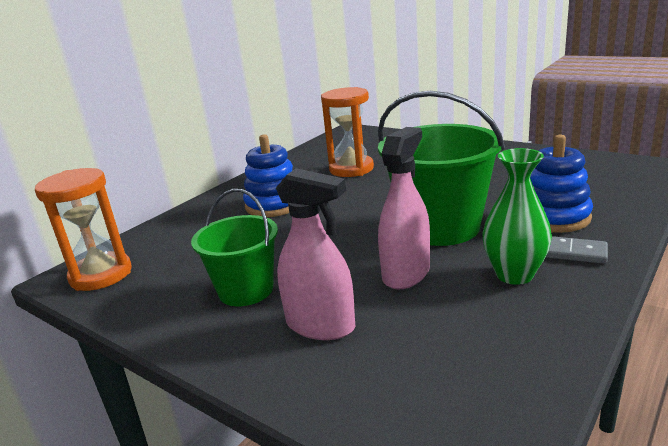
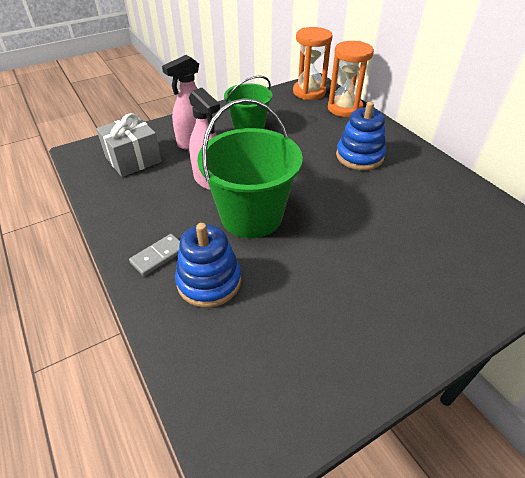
camera: 110 degrees right, 20 degrees up
(351, 169) = (414, 213): orange hourglass -> orange hourglass (345, 108)
(428, 369) = (133, 159): none -> grey gift
(514, 274) = (164, 218): green vase -> none

